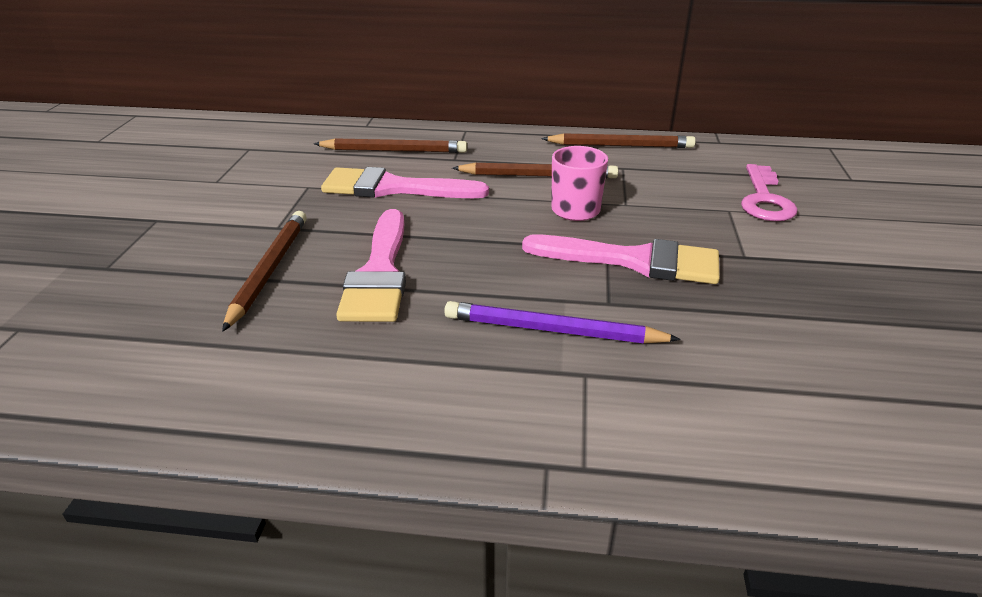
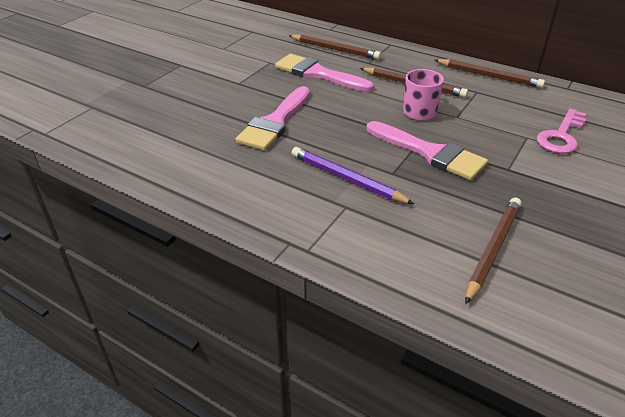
camera: 25 degrees right, 5 degrees up
(270, 270) = (220, 106): brown pencil -> brown pencil (493, 249)

